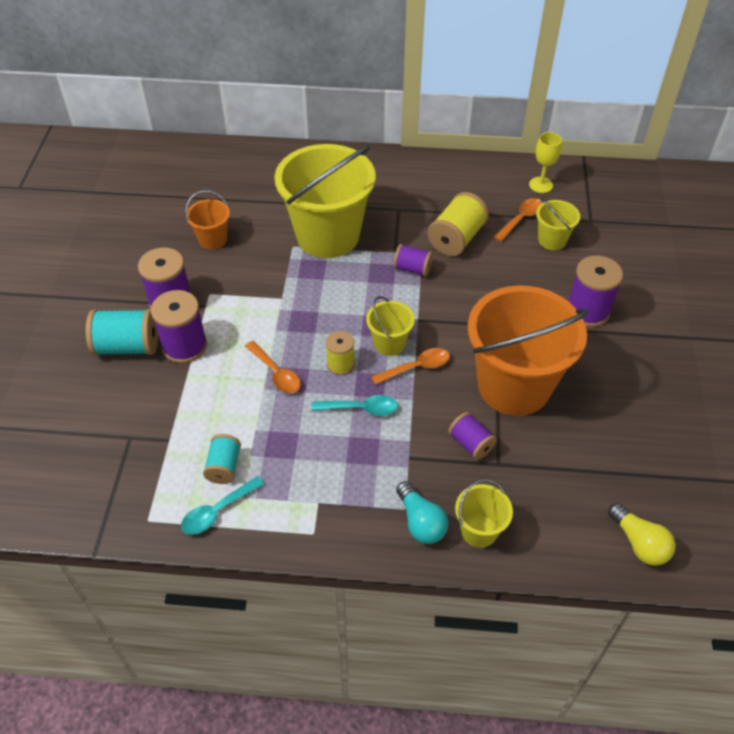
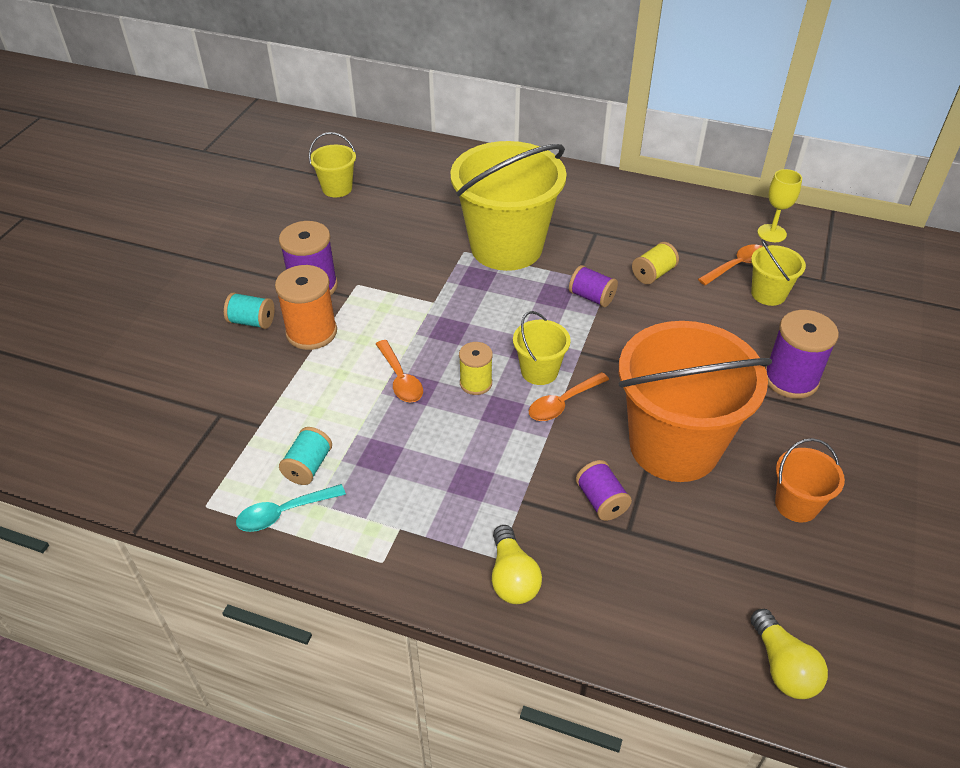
camera: 15 degrees right, 5 degrees down
(128, 346) = (252, 322): turquoise spool -> turquoise spool, size x0.61
(184, 346) = (311, 332): purple spool -> orange spool
(213, 239) = (380, 231): orange bucket -> orange bucket (796, 504)
(361, 408) = (483, 435): turquoise spoon -> none
(416, 367) = (563, 403): orange spoon -> orange spoon turned 150 degrees clockwise
(420, 522) = (512, 577): turquoise light bulb -> yellow light bulb
(456, 238) = (653, 274): yellow spool -> yellow spool, size x0.61
(479, 530) = (580, 604): yellow bucket -> yellow bucket (337, 188)

